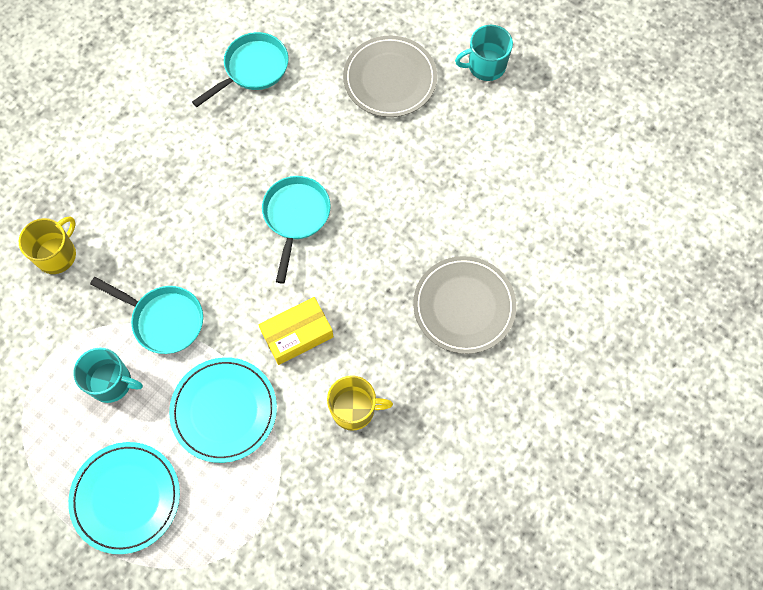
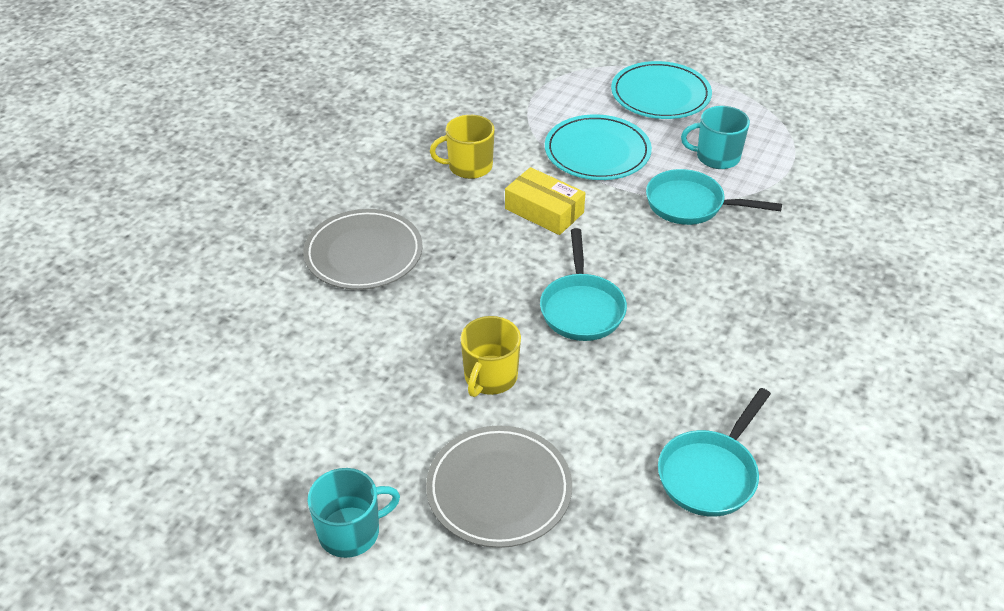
camera: 170 degrees right, 25 degrees down
(57, 255) = (839, 240): yellow mug -> yellow mug (490, 377)
(297, 334) = (544, 210): yellow box -> yellow box turned 75 degrees clockwise

